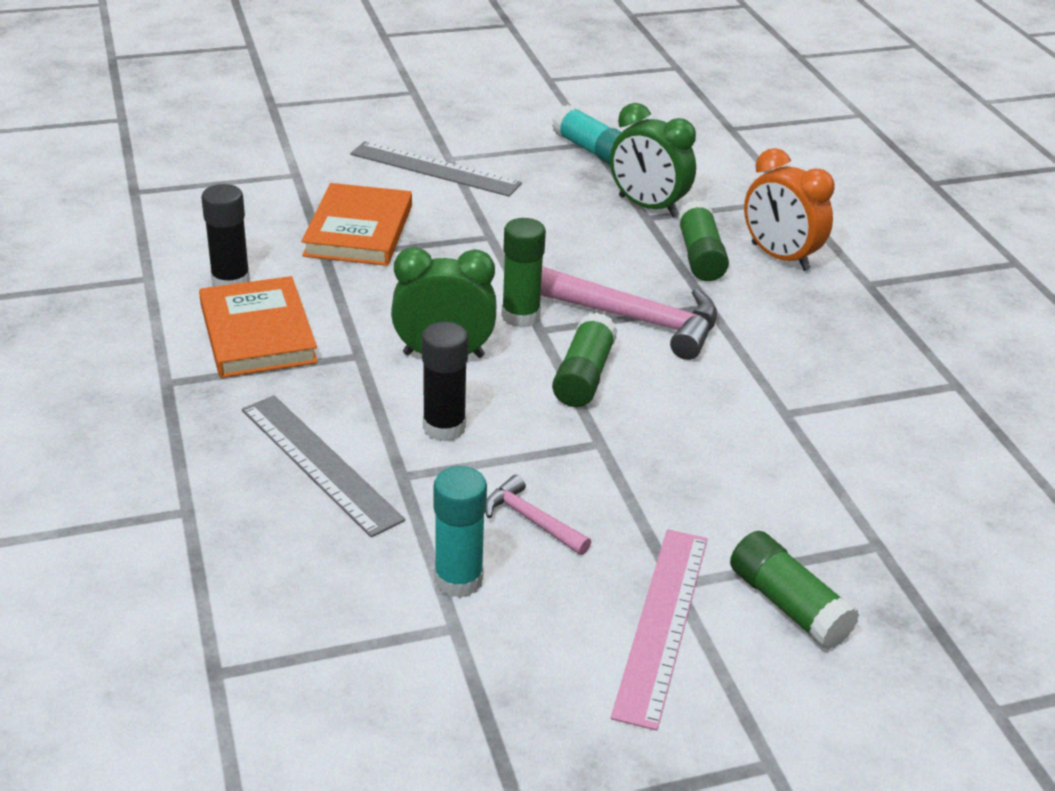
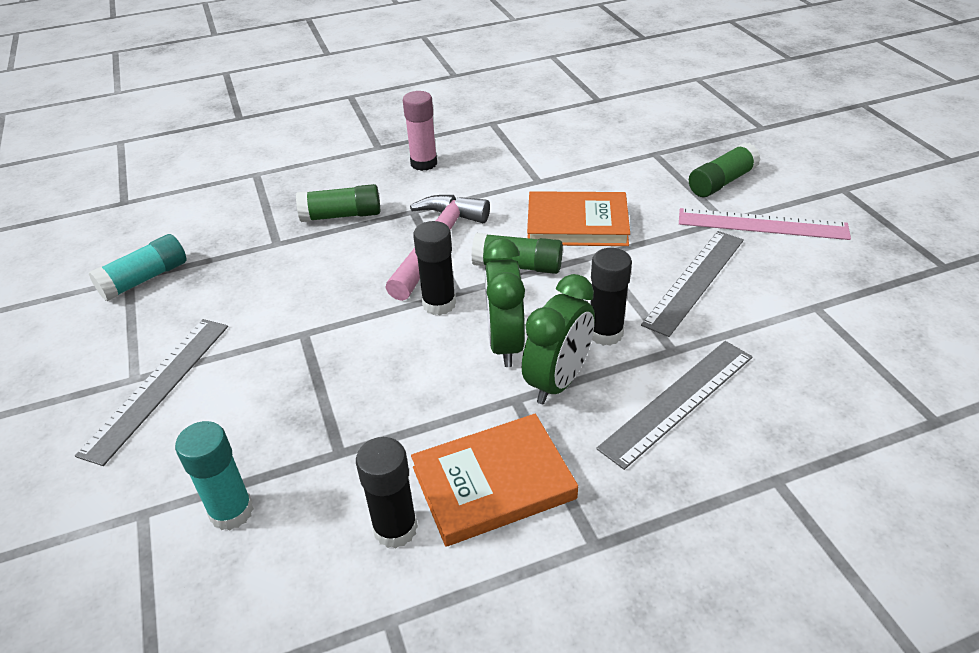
camera: 90 degrees left, 5 degrees up
(358, 231) = (287, 432): orange book -> orange book (577, 224)
(458, 580) = (772, 309): turquoise glue stick -> turquoise glue stick (231, 512)
(520, 316) = (439, 304): green glue stick -> black glue stick
(531, 520) = (694, 281): pink hammer -> grey ruler
(647, 206) = (259, 243): green clock -> green clock (558, 381)
(779, 257) = (343, 180): orange clock -> none
(827, 318) = (424, 163): none -> pink glue stick

